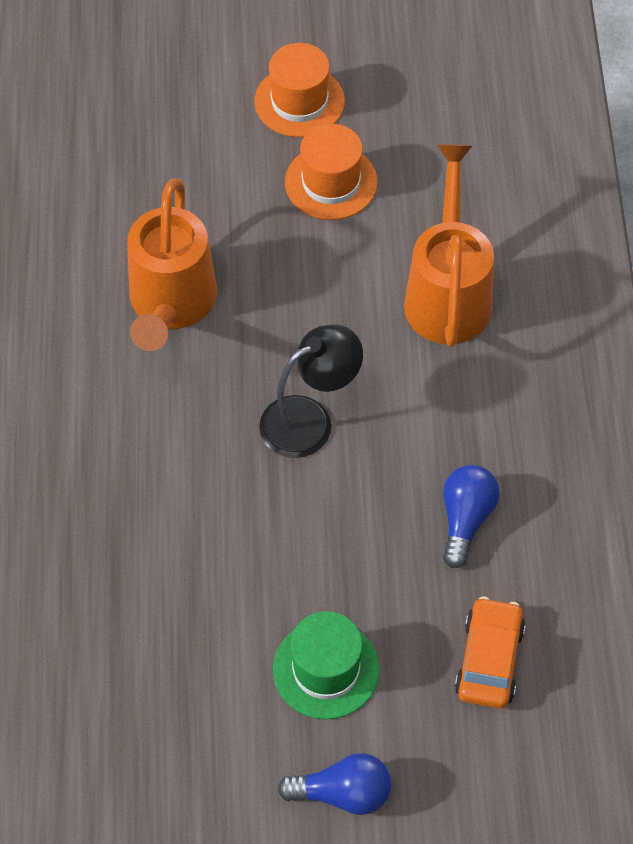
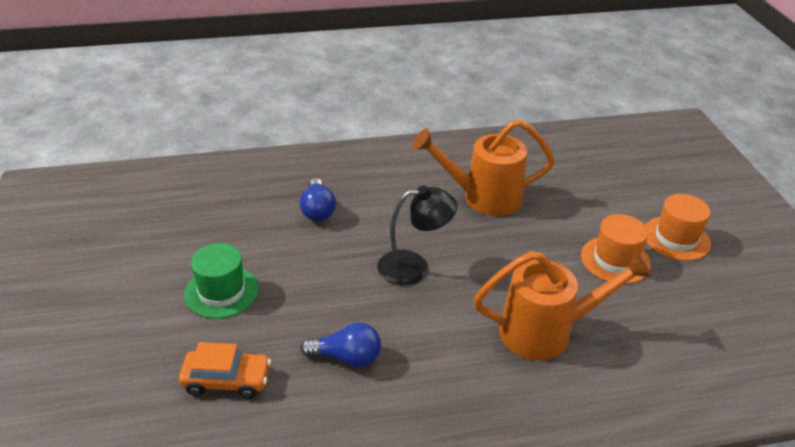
camera: 80 degrees right, 20 degrees down
(309, 420) = (414, 267): black lamp -> black lamp turned 60 degrees counterclockwise
(343, 793) = (129, 308): blue light bulb -> blue light bulb (318, 210)

